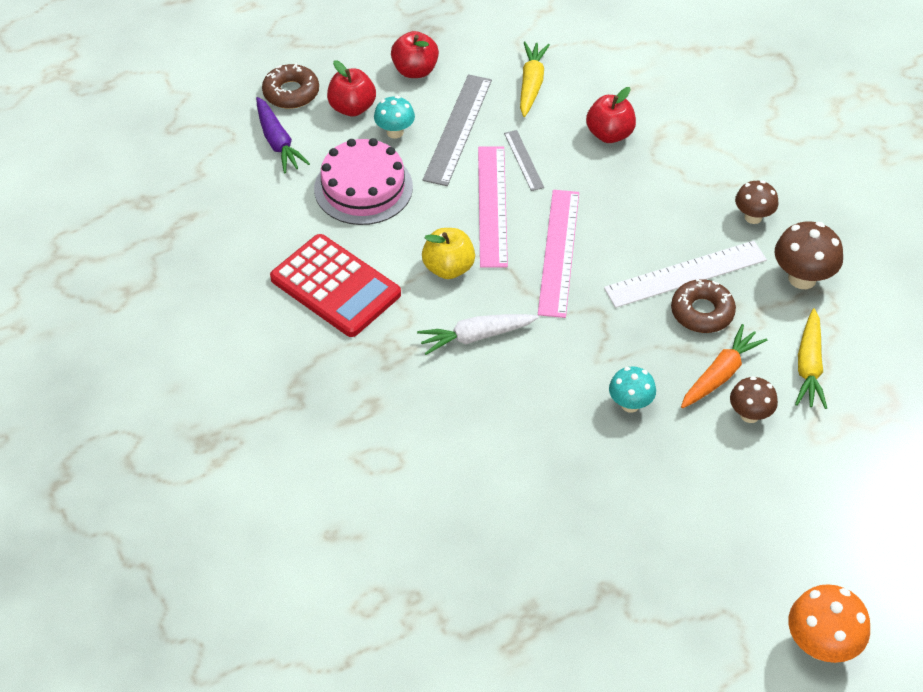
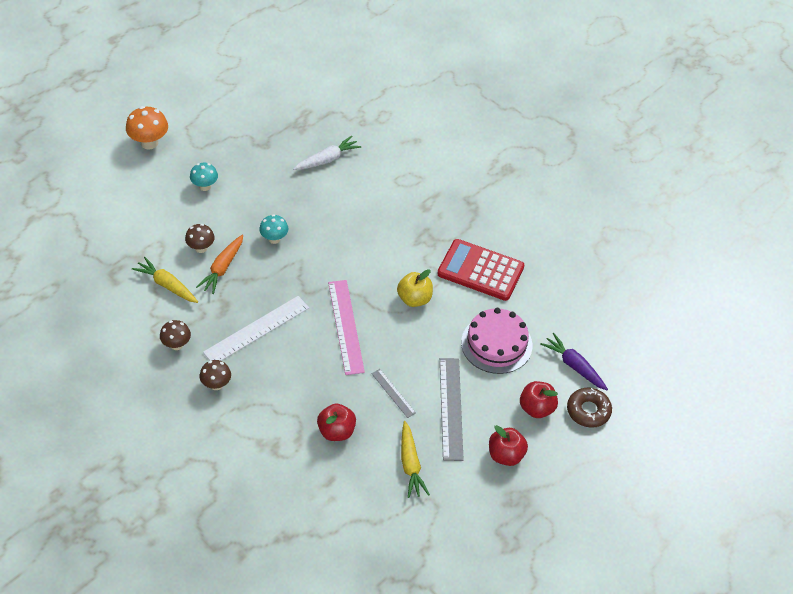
camera: 160 degrees right, 0 degrees up
(395, 132) = (495, 394): turquoise mushroom -> turquoise mushroom (205, 186)
(476, 336) = (380, 258): white carrot -> white carrot (327, 159)
(492, 205) = (402, 351): pink ruler -> none
(702, 312) = (241, 306): brown donut -> none
(802, 278) = (176, 345): brown mushroom -> brown mushroom, size x0.65
(809, 366) = (167, 285): yellow carrot -> yellow carrot turned 45 degrees counterclockwise

